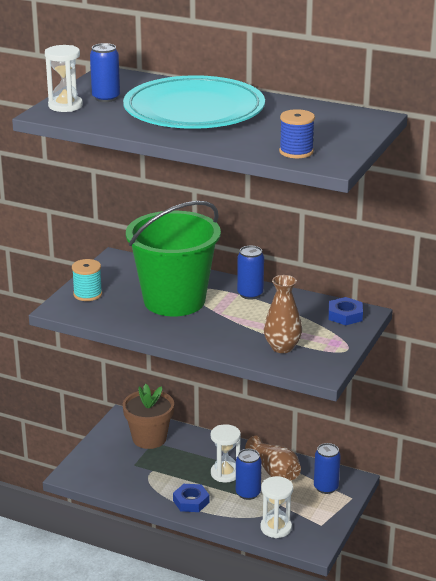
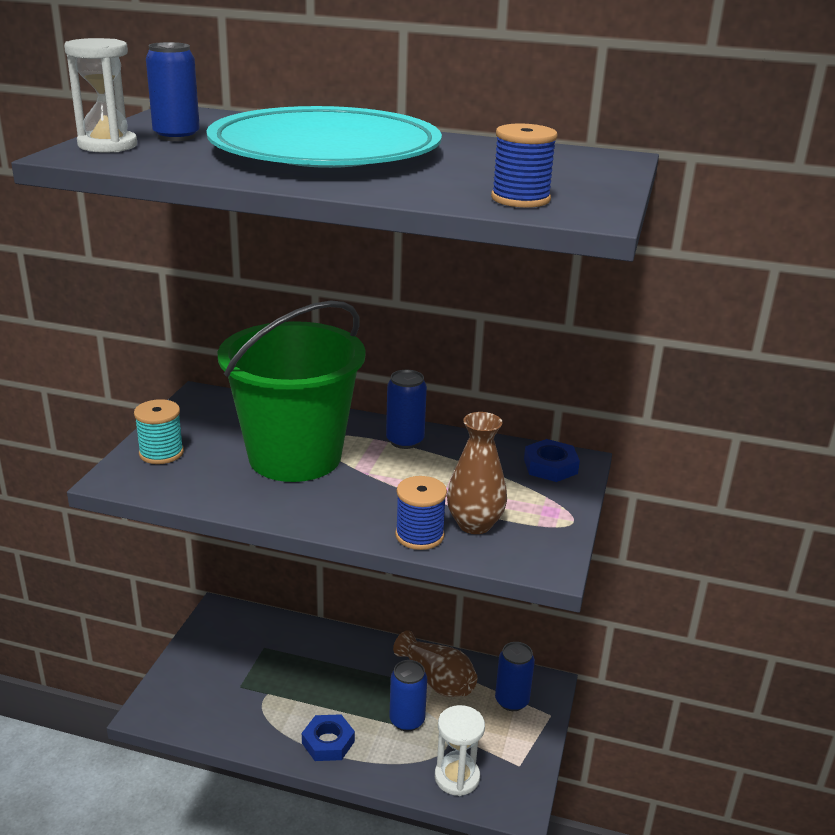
camera: 10 degrees left, 0 degrees up
(149, 438) = (258, 642): brown flower pot -> none
(225, 473) = (370, 690): white hourglass -> none
(245, 352) = (419, 535): none -> blue spool

